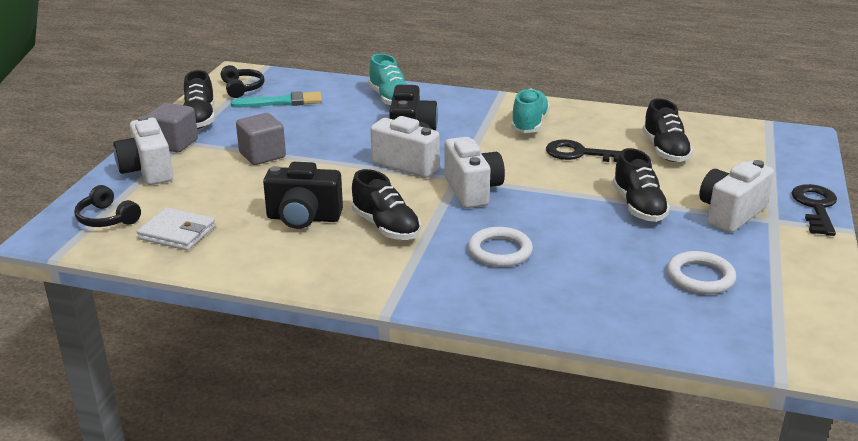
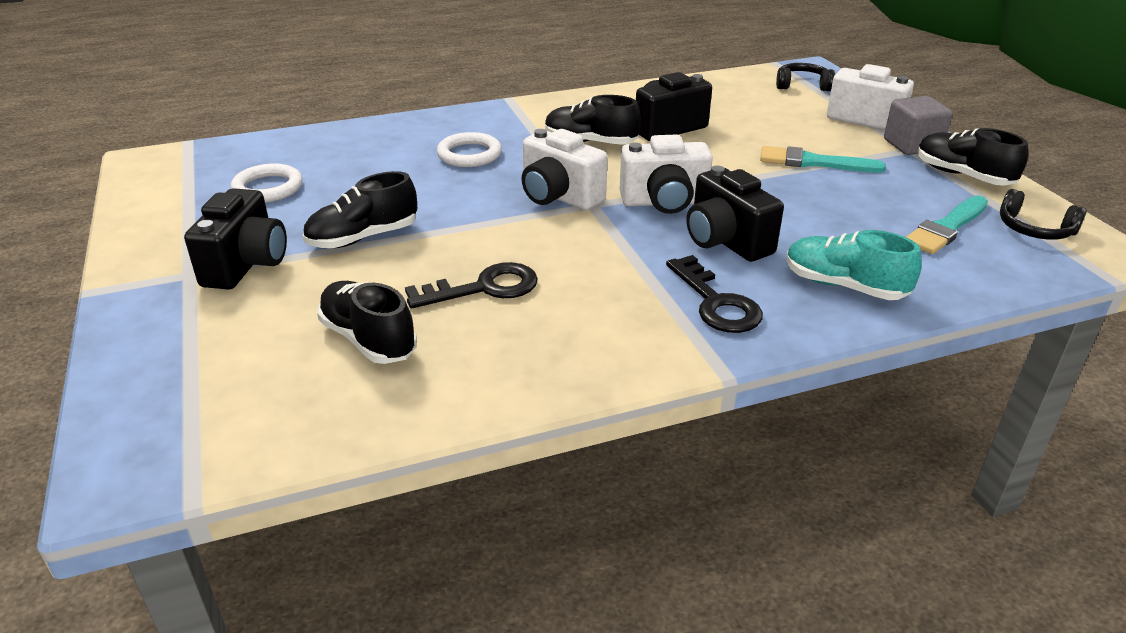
camera: 145 degrees right, 5 degrees up
(177, 233) = (735, 93): white wallet -> none
(262, 155) = (814, 162): grey cube -> turquoise brush
(529, 124) = (604, 315): turquoise shoe -> none
(638, 206) = (363, 238): black shoe -> black shoe turned 75 degrees counterclockwise
(730, 214) = (246, 265): white camera -> black camera
(815, 207) = (126, 312): black key -> black key (716, 302)

